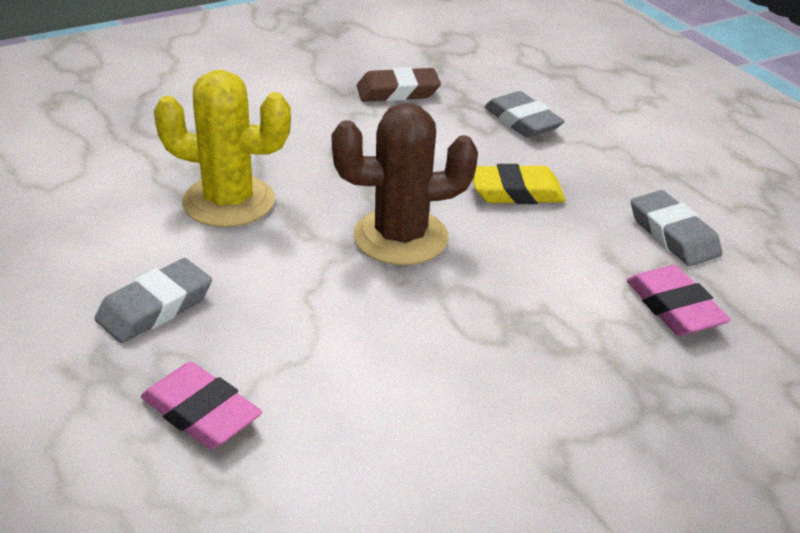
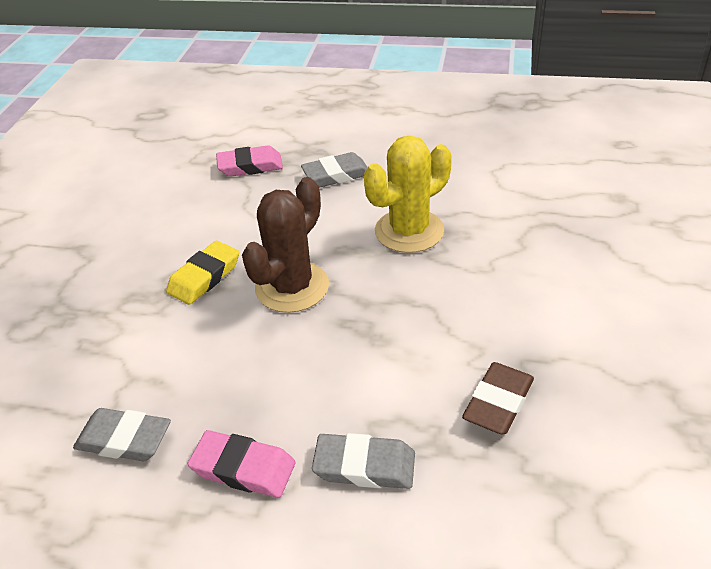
camera: 135 degrees right, 5 degrees up
(155, 307) = (336, 175): grey eraser -> grey eraser turned 75 degrees clockwise
(516, 192) = (272, 380): yellow eraser -> yellow eraser (204, 277)
(674, 307) = (81, 374): pink eraser -> pink eraser (243, 468)

